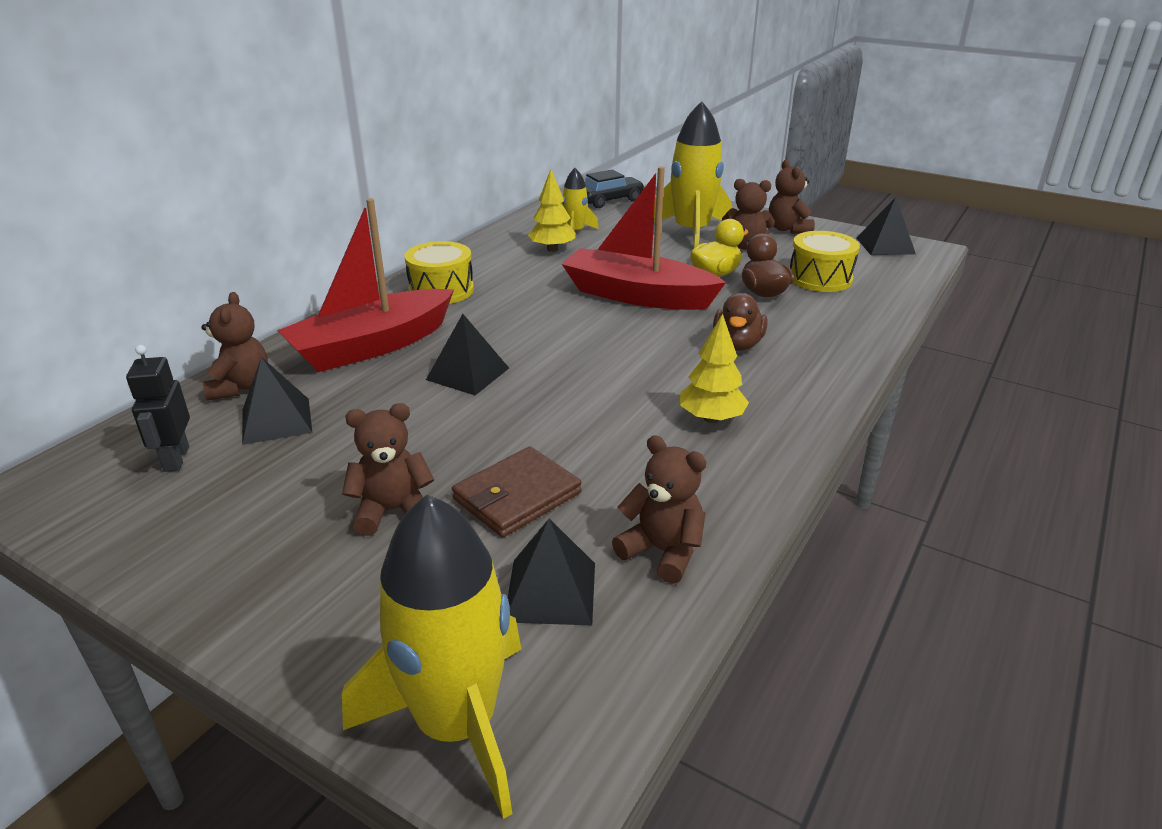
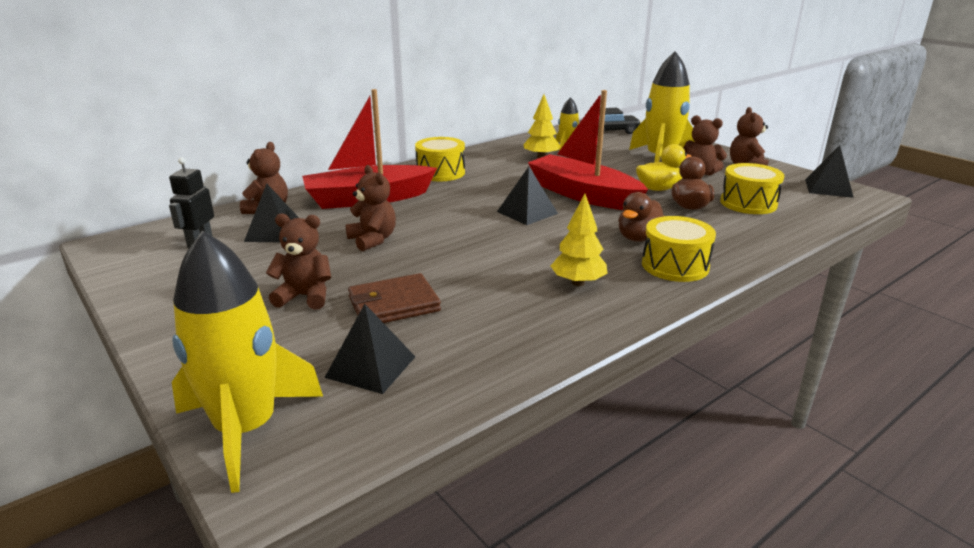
camera: 20 degrees right, 5 degrees down
(468, 374) = (419, 225): black pyramid -> black pyramid (527, 212)
(662, 551) = (470, 360): brown teddy bear -> brown teddy bear (373, 240)
(798, 374) = (675, 265): none -> yellow drum

